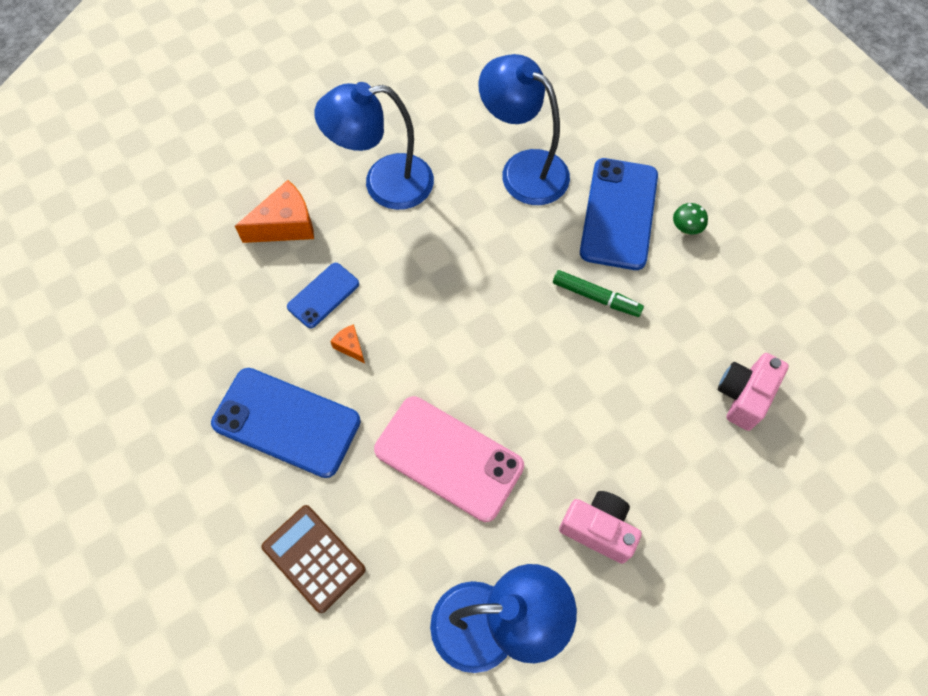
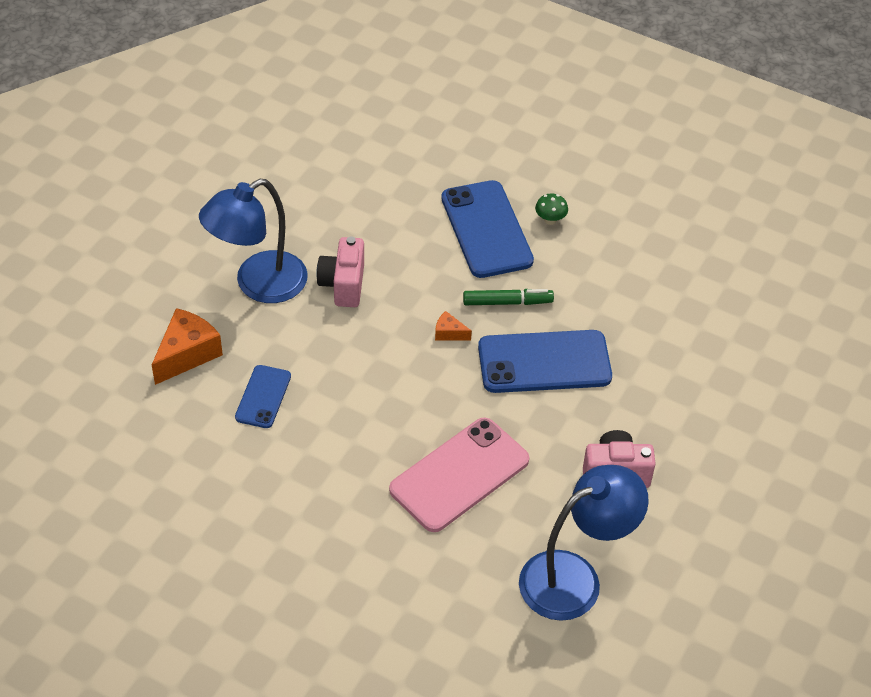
camera: 30 degrees left, 15 degrees down
(286, 422) = (298, 509): blue phone -> blue phone (544, 362)
(313, 558) = (393, 599): brown calculator -> none
(350, 346) = (316, 427): orange cheese -> orange cheese (449, 333)
(448, 458) = (459, 475): pink phone -> pink phone turned 45 degrees counterclockwise
(523, 169) = (379, 225): blue lamp -> none
(743, 396) = (671, 328): pink camera -> pink camera (343, 285)

